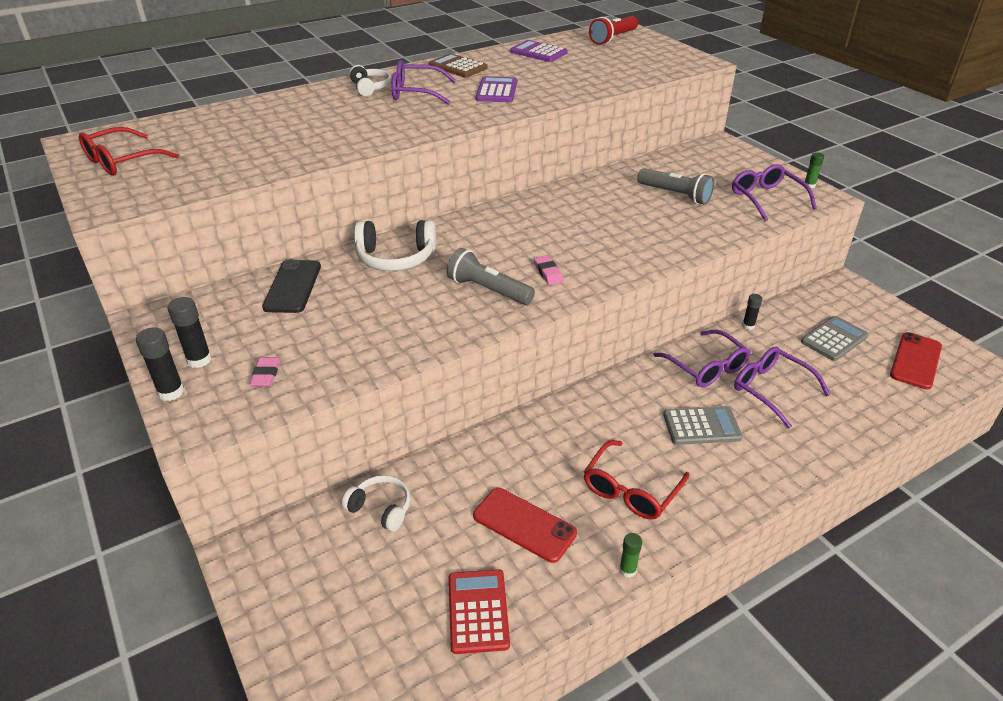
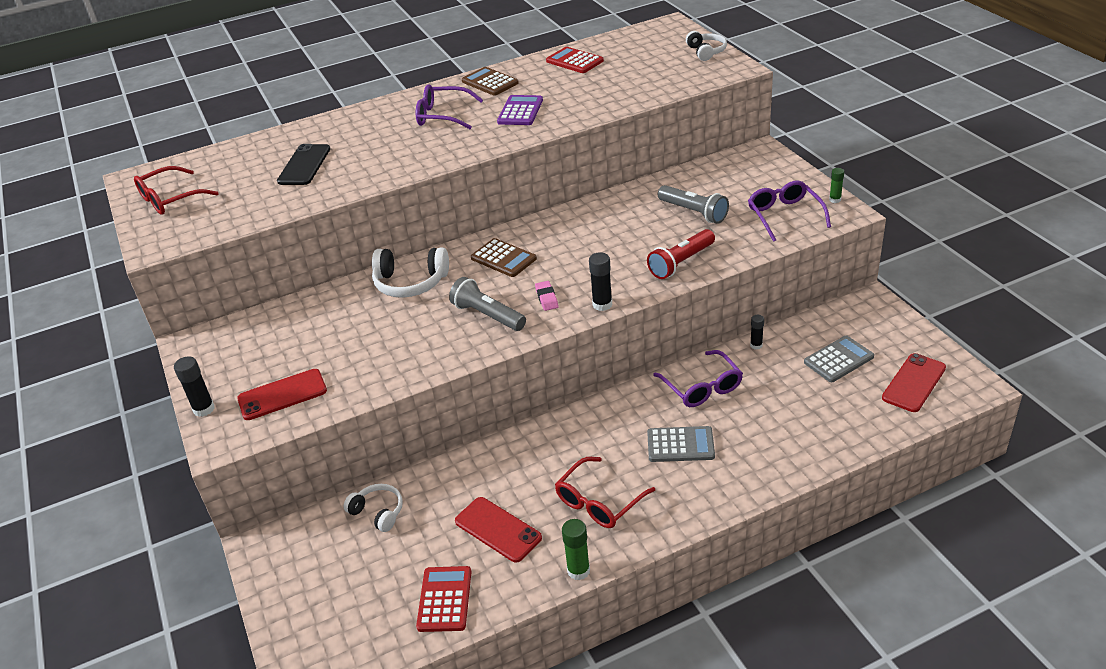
camera: 10 degrees right, 0 degrees up
(199, 360) = (229, 381): black glue stick -> black glue stick (602, 304)
(266, 375) = (282, 395): pink eraser -> red phone
(293, 286) = (315, 312): black phone -> black phone (304, 165)
(370, 88) = (401, 111): white headphones -> white headphones (706, 52)
(492, 235) = (503, 258): none -> brown calculator
(538, 52) = (574, 61): purple calculator -> red calculator
(613, 38) = (656, 40): red flashlight -> red flashlight (681, 263)
(627, 570) = (578, 570): green glue stick -> green glue stick, size x1.54
(771, 389) = (758, 410): purple glasses -> none

